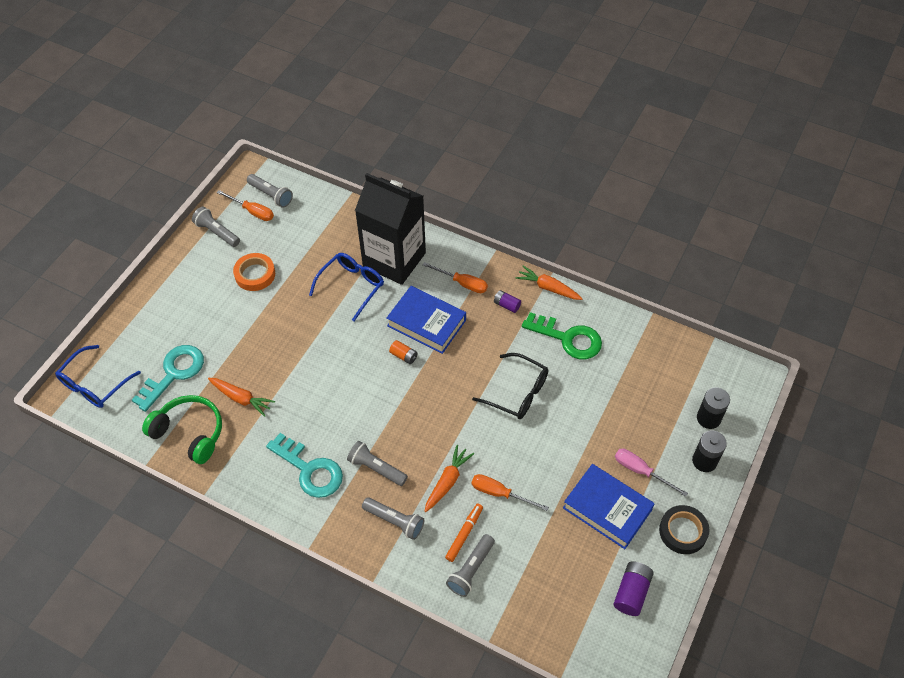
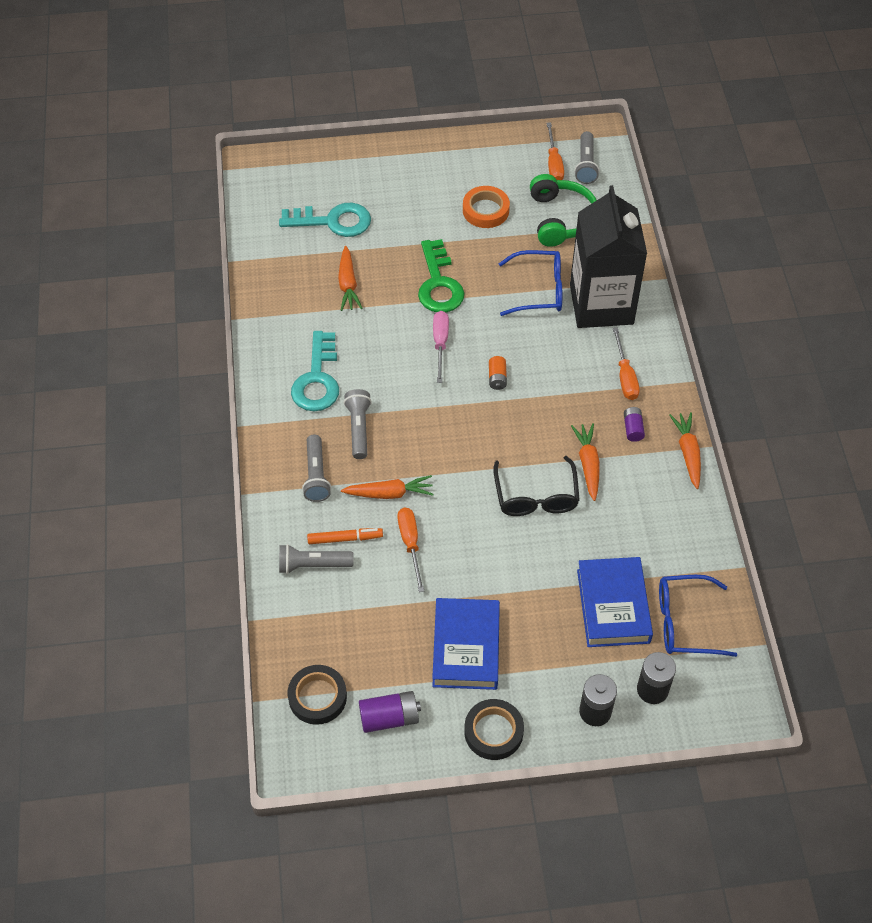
camera: 55 degrees right, 0 degrees up
(95, 384) = (278, 176): blue glasses -> blue glasses (685, 622)
(189, 433) = (284, 270): green headphones -> green headphones (560, 219)
(217, 232) = (506, 154): grey flashlight -> none
(426, 323) = (551, 374): blue book -> blue book (613, 606)
(515, 347) = (588, 464): none -> orange carrot
(568, 338) = (640, 505): green key -> green key (438, 284)
(584, 632) = (317, 697): none -> black tape
(641, 471) = (534, 656): pink screwdriver -> pink screwdriver (440, 344)

